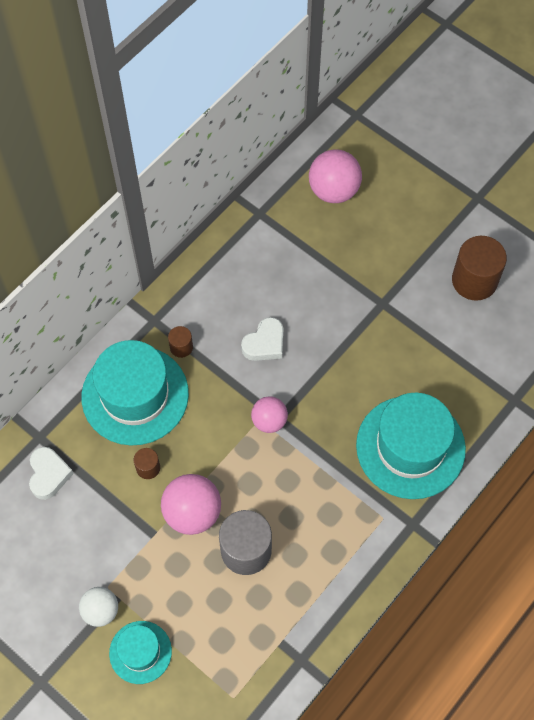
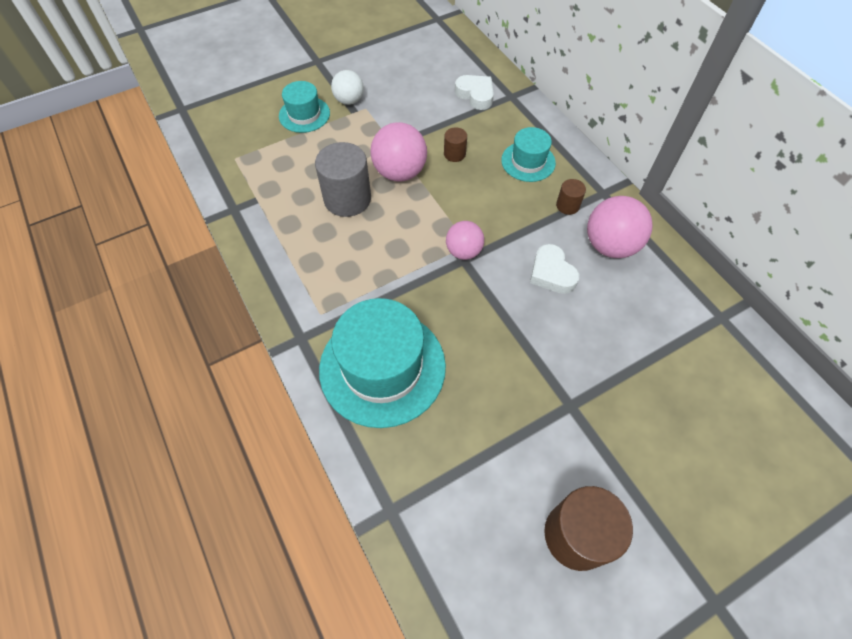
camera: 110 degrees right, 5 degrees down
(49, 474) = (475, 95): white heart -> white heart turned 150 degrees counterclockwise
(135, 395) = (528, 161): turquoise hat -> turquoise hat, size x0.53
(333, 190) = (747, 408): pink ball -> pink ball (610, 245)

